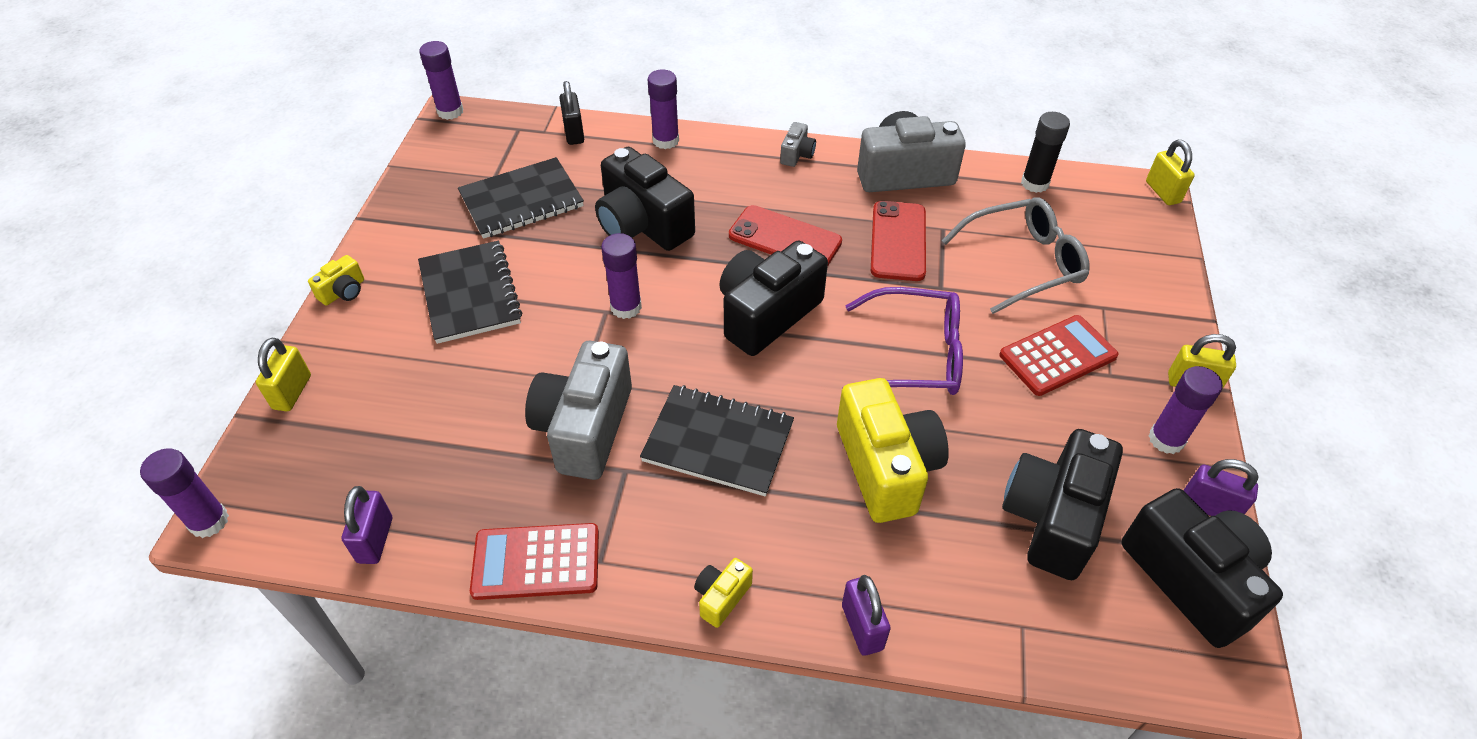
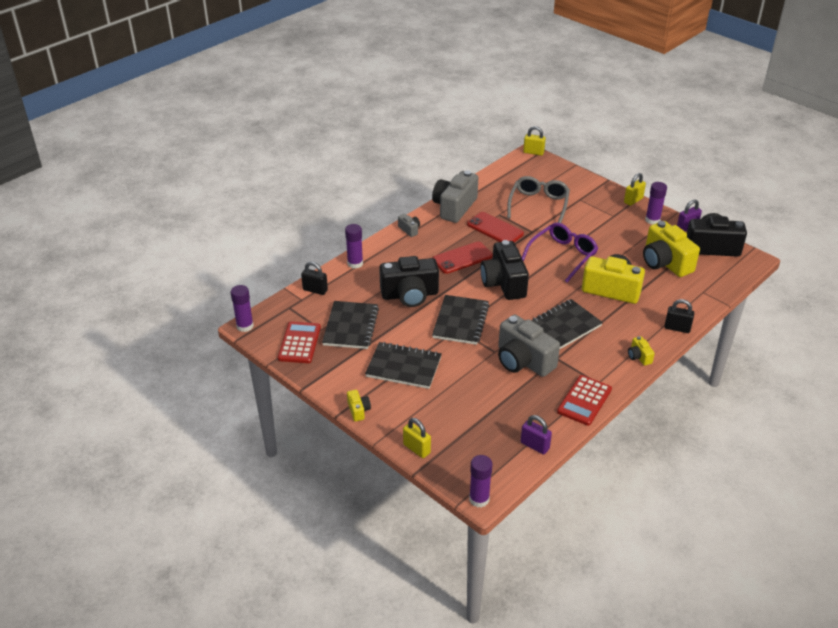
camera: 55 degrees left, 10 degrees down
(626, 307) = (460, 321): purple glue stick -> black notebook
(862, 627) = (677, 328): purple padlock -> black padlock
(1034, 183) = (496, 178): black glue stick -> none
(1052, 518) = (665, 262): black camera -> yellow camera
(1057, 356) = (594, 222): red calculator -> red calculator (299, 343)

